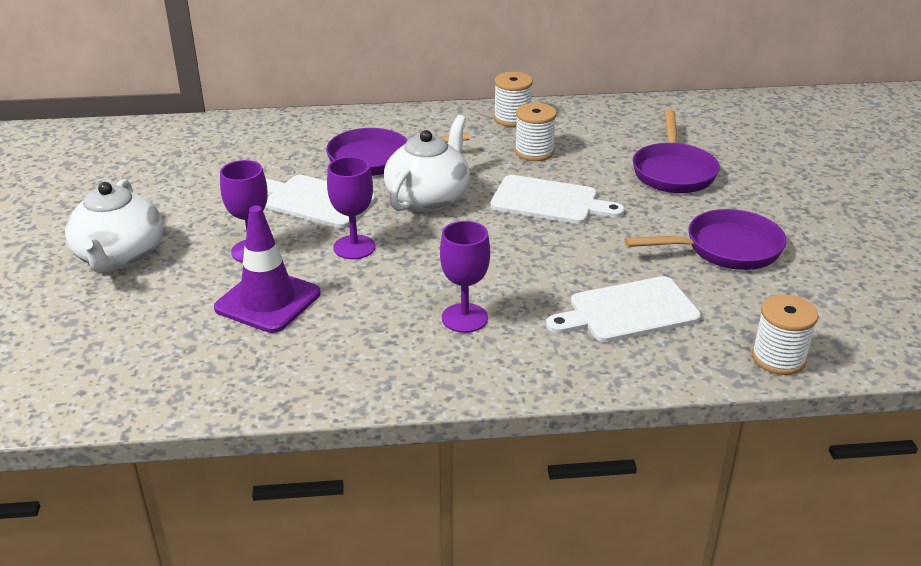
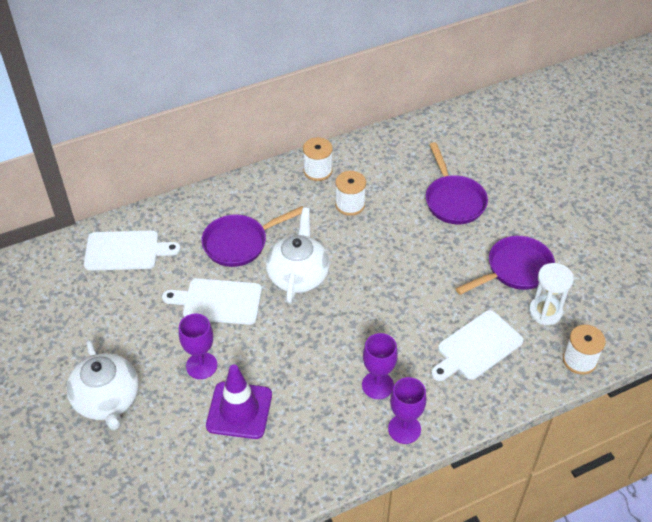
camera: 20 degrees left, 15 degrees up
(354, 247) = (271, 340): purple goblet -> purple goblet (404, 429)
(549, 201) = (383, 255): white cutting board -> white cutting board (126, 251)
(749, 297) = (545, 312): none -> white hourglass

